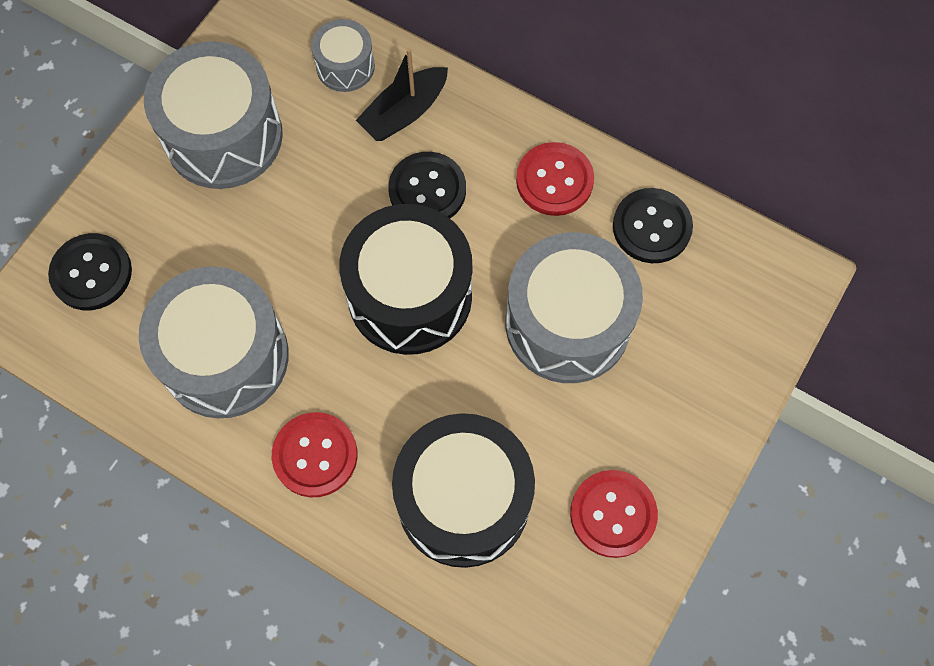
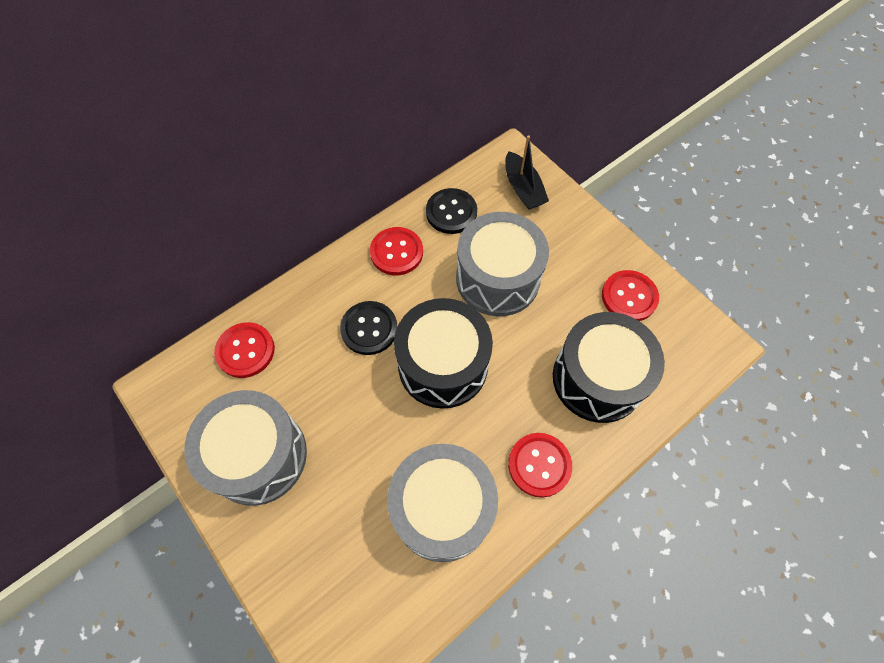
camera: 70 degrees left, 5 degrees down
(91, 273) = (330, 599): black button -> none
(345, 66) = (245, 351): grey drum -> red button
(404, 112) = (303, 324): black boat -> black boat (523, 188)

